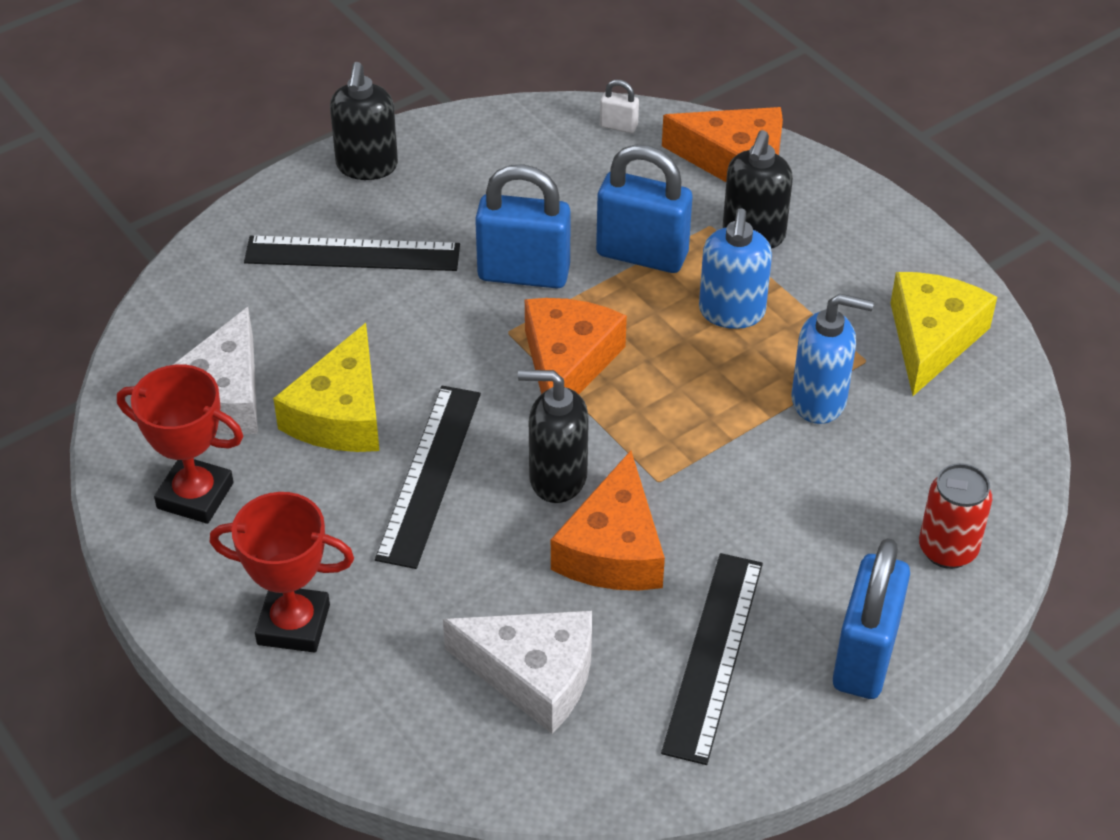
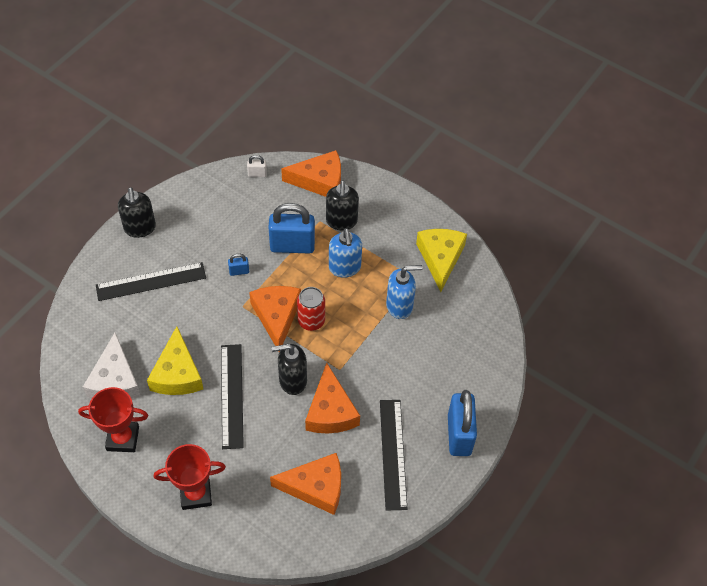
camera: 20 degrees left, 10 degrees up
(523, 273) = (239, 271): blue padlock -> blue padlock, size x0.44
(533, 675) = (316, 487): white cheese -> orange cheese
(947, 549) = (479, 369): red can -> red can (311, 321)

